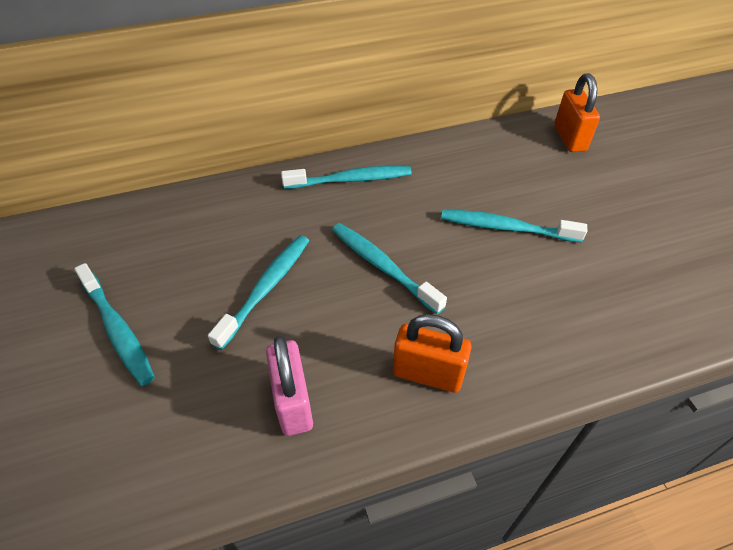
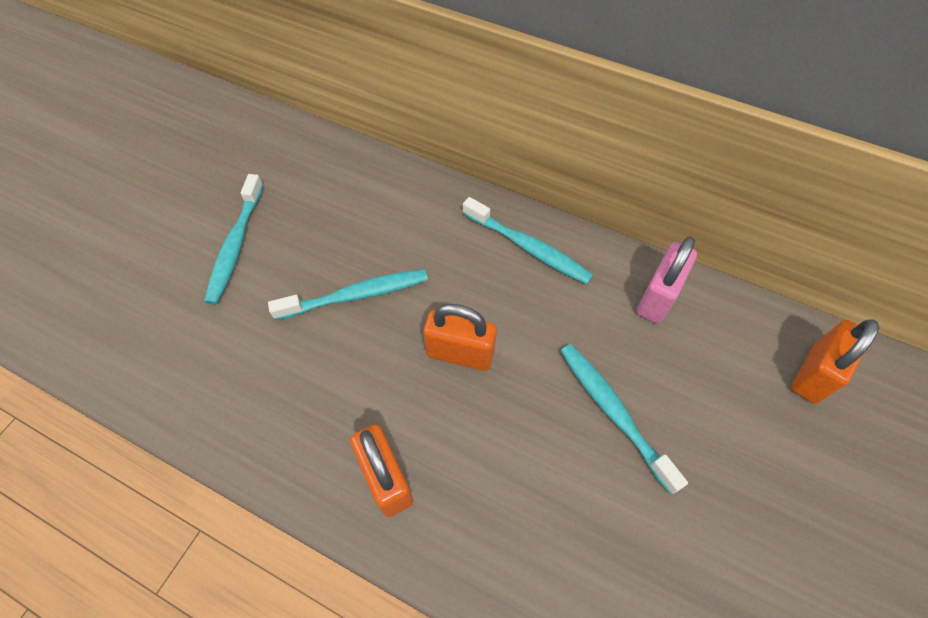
camera: 45 degrees right, 10 degrees up
(293, 402) = (275, 406): pink padlock -> pink padlock (657, 297)
(382, 266) = (460, 353): turquoise toothbrush -> orange padlock

